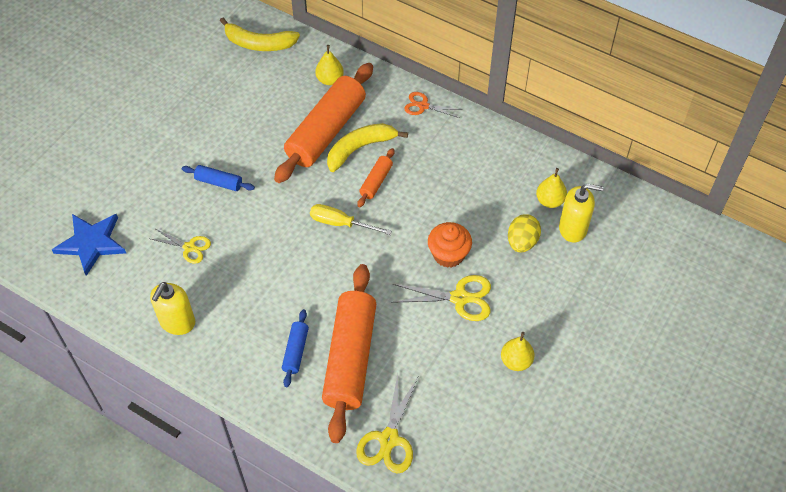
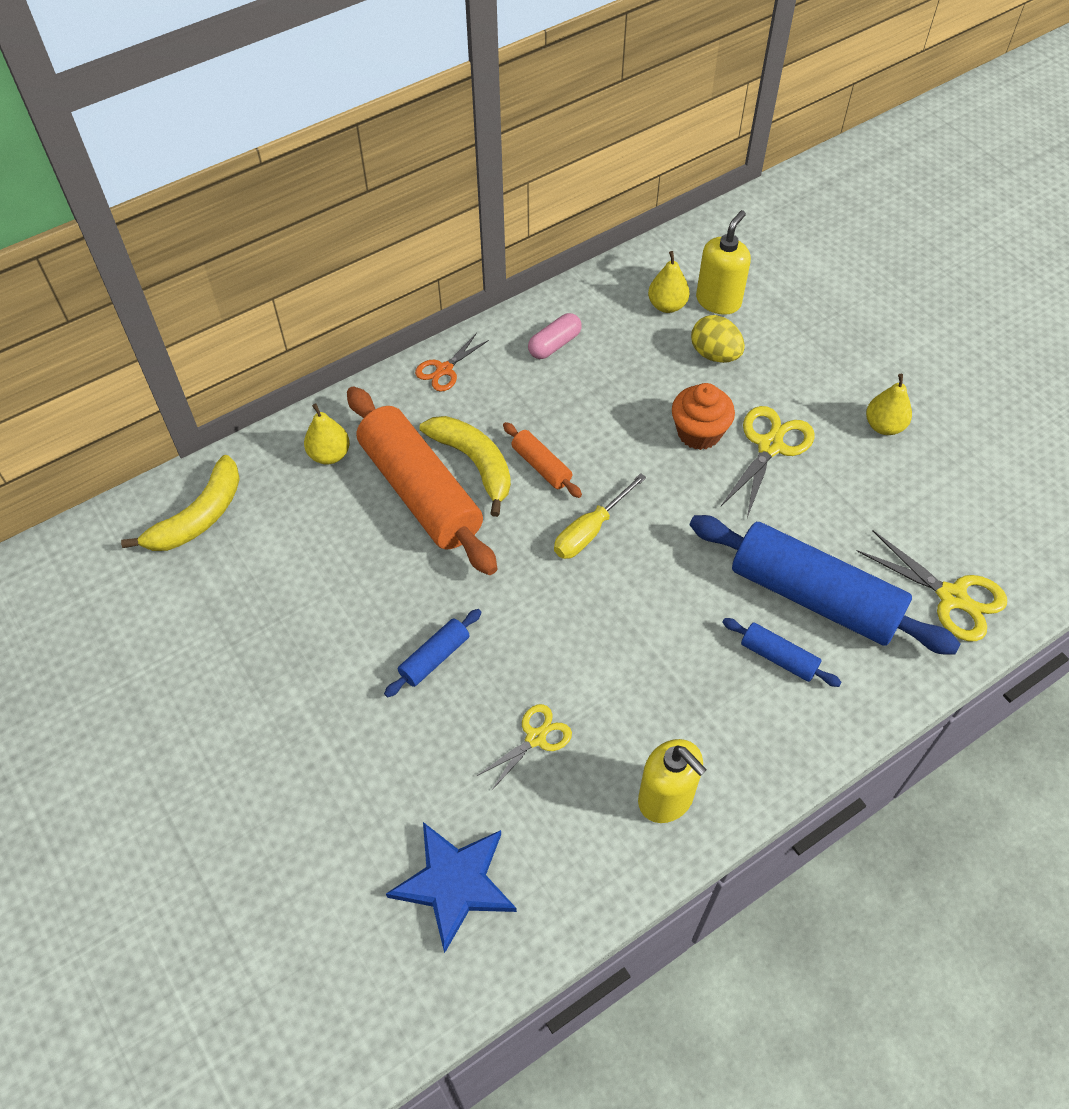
camera: 65 degrees left, 0 degrees up
(350, 358) = (814, 596): orange rolling pin -> blue rolling pin
(360, 148) = (474, 463): yellow banana -> yellow banana turned 150 degrees clockwise
(477, 152) = (554, 344): none -> pink capsule

